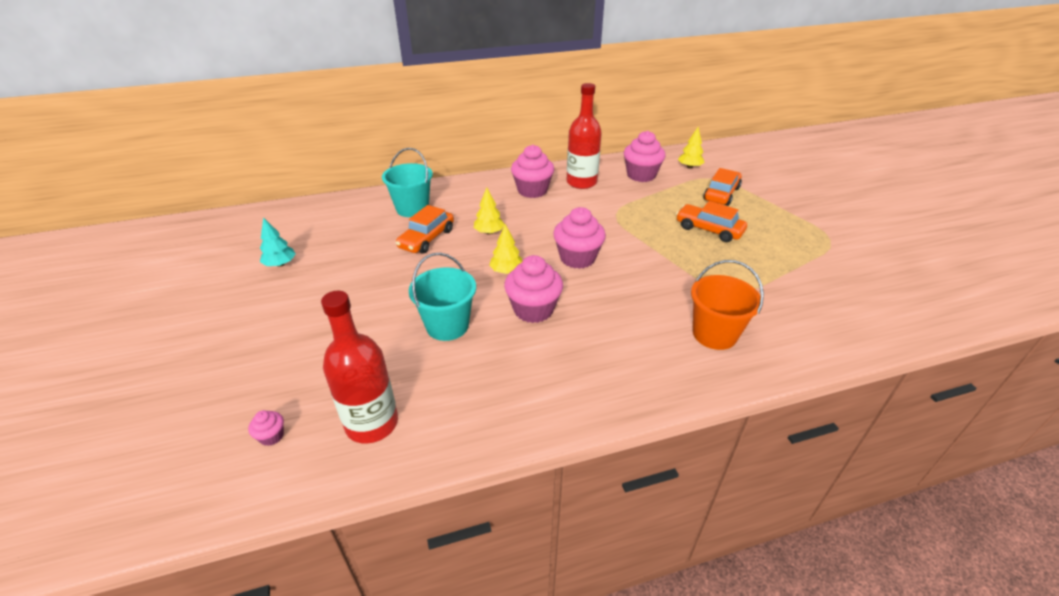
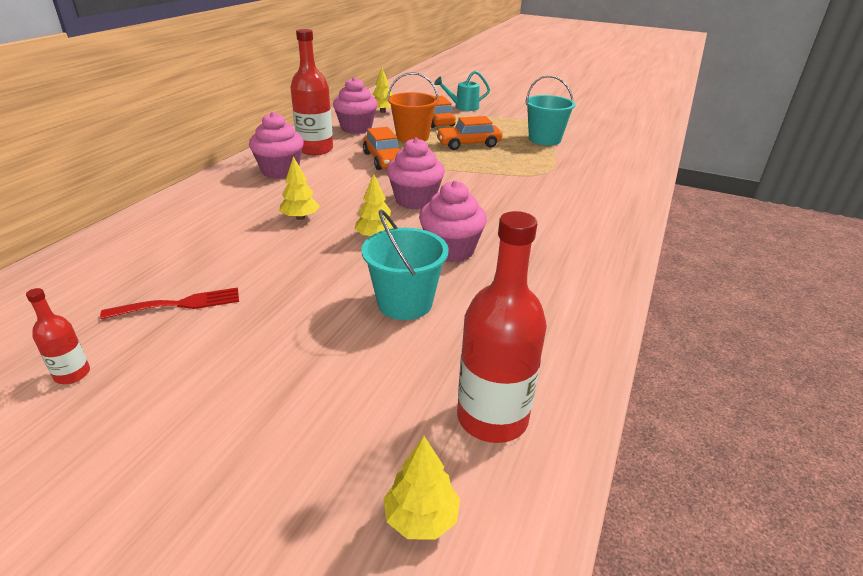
camera: 50 degrees left, 5 degrees down
(271, 436) = (421, 518): pink cupcake -> yellow tree
(280, 264) = (72, 374): turquoise tree -> red bottle
(358, 254) = (179, 304): none -> red fork
(412, 208) = (168, 236): turquoise bucket -> turquoise bucket (544, 139)
(426, 239) = (241, 252): orange car -> orange car (384, 160)
(714, 334) = (583, 200): orange bucket -> orange bucket (412, 137)
(774, 189) = (462, 107): none -> turquoise watering can

